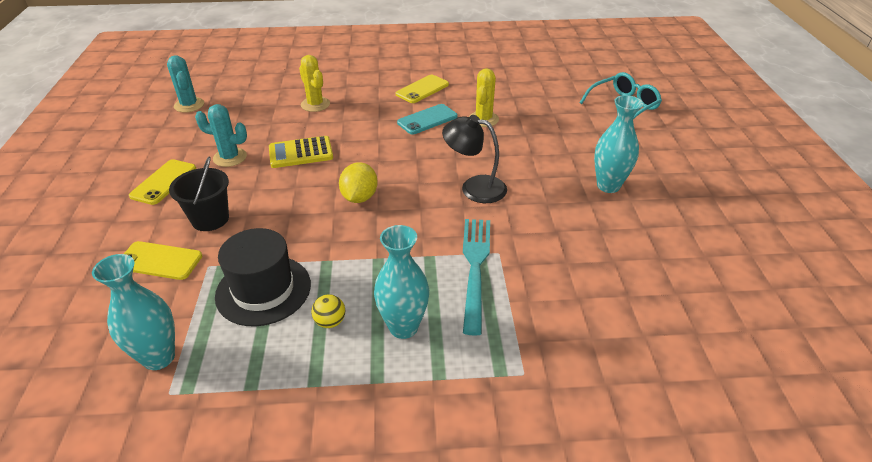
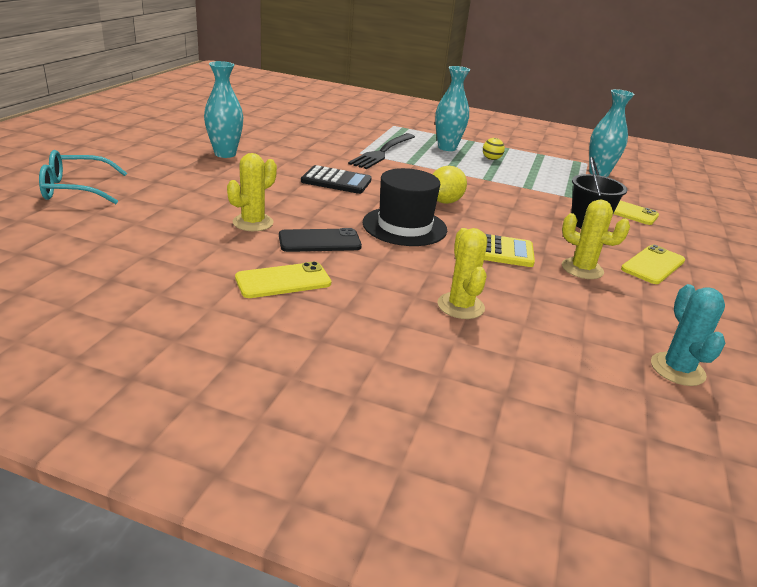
camera: 160 degrees left, 10 degrees down
(230, 157) = (582, 269): turquoise cactus -> yellow cactus
(263, 290) = (535, 179): black hat -> black hat (404, 226)
(427, 120) = (319, 241): turquoise phone -> black phone
(474, 187) = (336, 181): black lamp -> black calculator
(475, 266) = (382, 152): turquoise fork -> black fork

